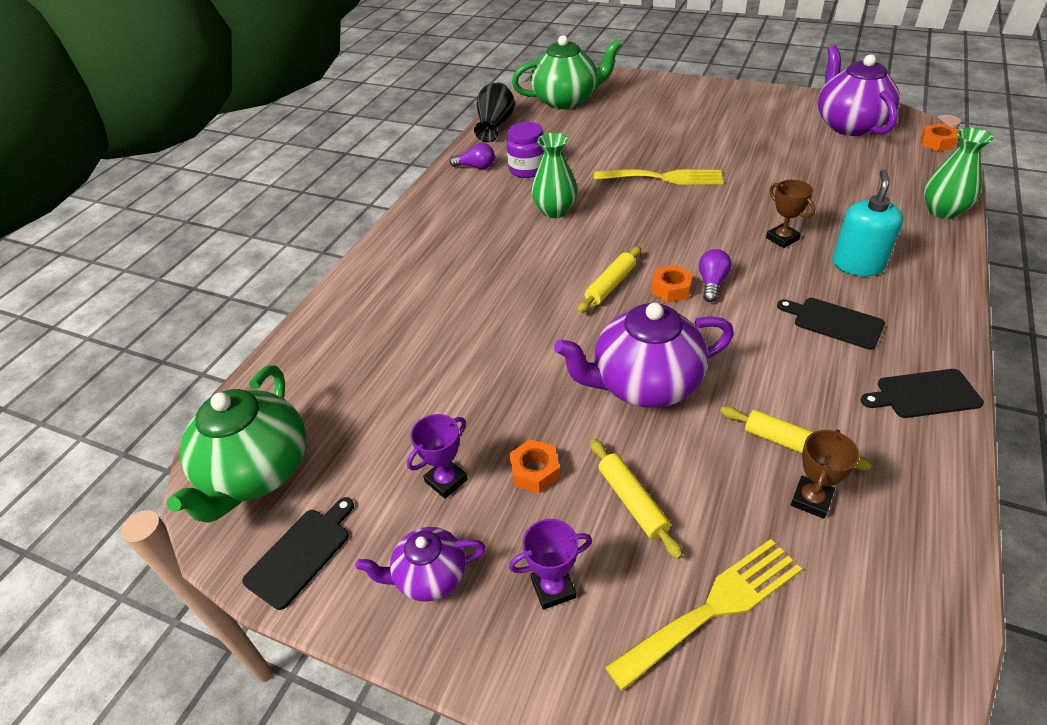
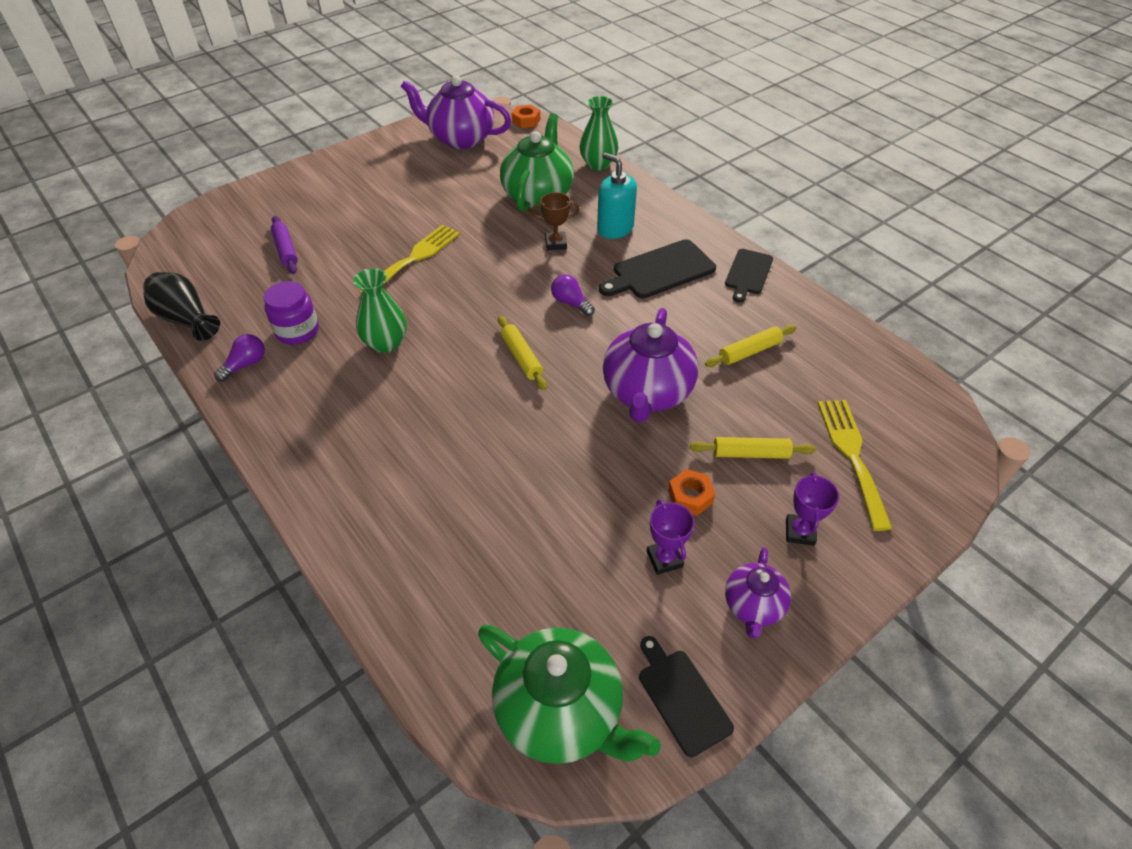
camera: 65 degrees left, 5 degrees up
(566, 100) = (211, 252): green teapot -> green teapot (538, 195)
(603, 123) = (286, 250): none -> purple rolling pin
(671, 289) = (557, 327): orange nut -> none
(811, 500) = (797, 367): brown trophy -> none
(834, 322) = (660, 271): black cutting board -> black cutting board, size x1.52

